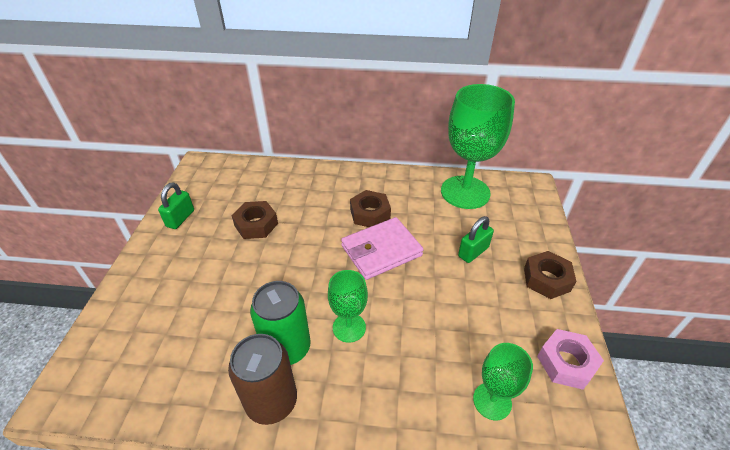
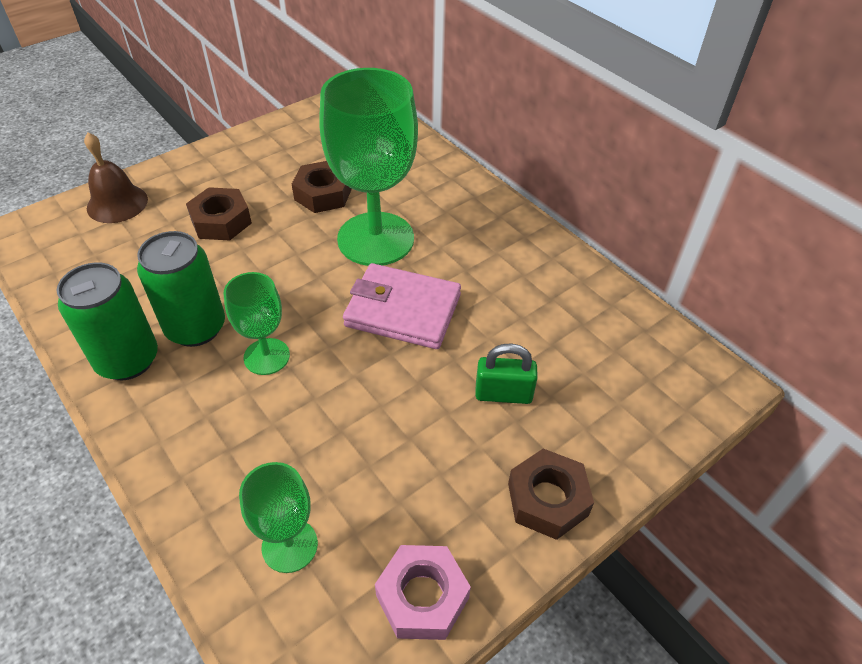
camera: 45 degrees right, 5 degrees up
(119, 323) = (117, 203): none -> brown bell
(180, 218) = (269, 143): green padlock -> none
(271, 401) = (128, 360): brown can -> green can
(370, 214) = (448, 263): brown nut -> brown nut (221, 221)
(465, 192) = (604, 322): green goblet -> green goblet (375, 239)

